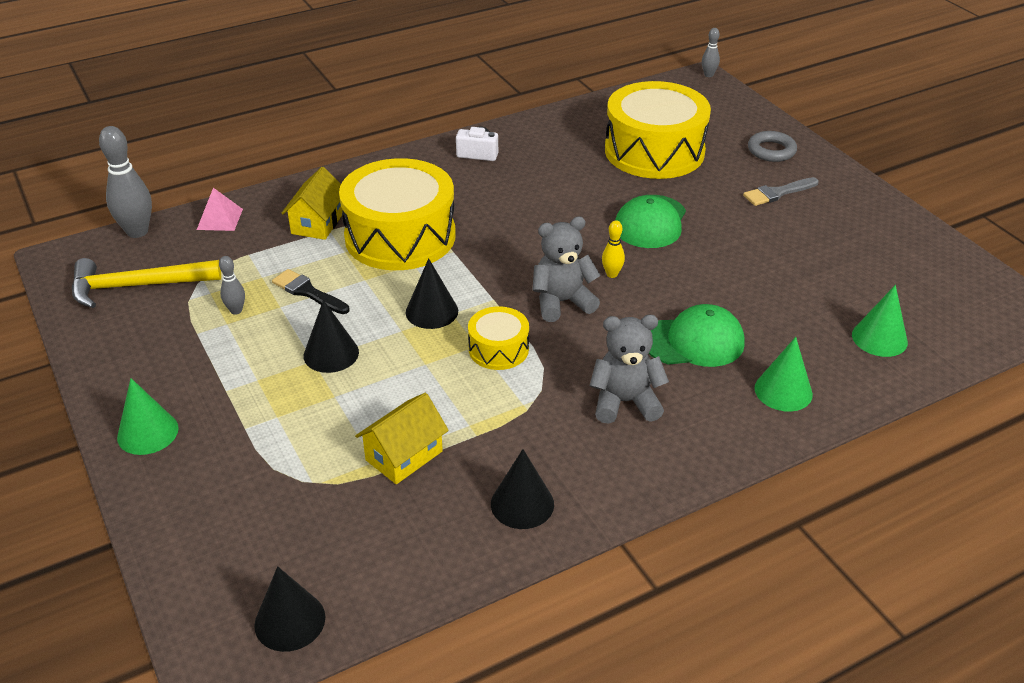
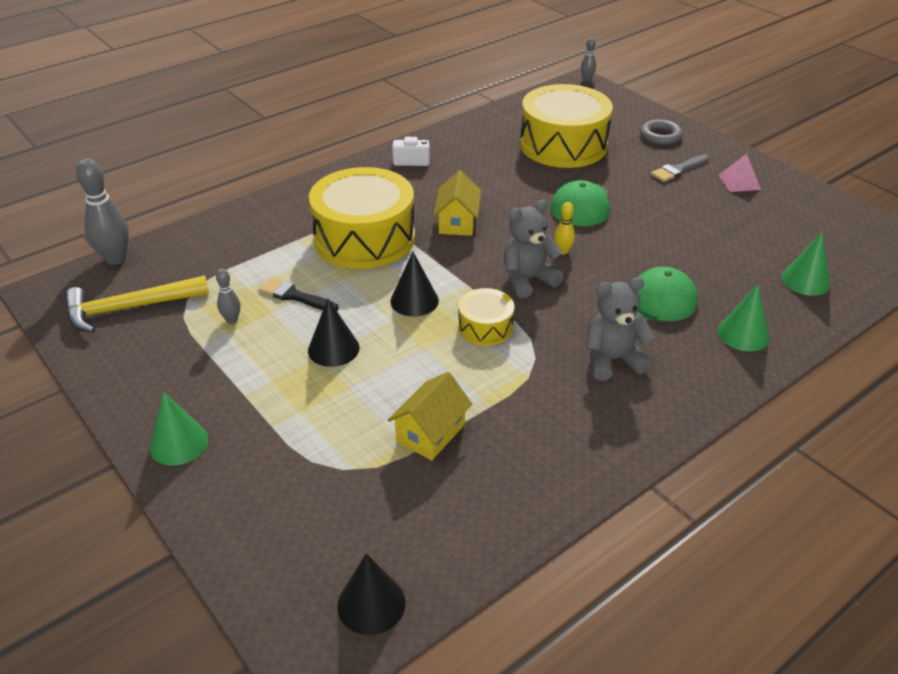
camera: 10 degrees left, 0 degrees up
(220, 219) = (192, 239): pink pyramid -> pink pyramid (739, 182)
(317, 223) = (285, 234): yellow house -> yellow house (457, 222)
(522, 504) = (552, 462): black cone -> none

